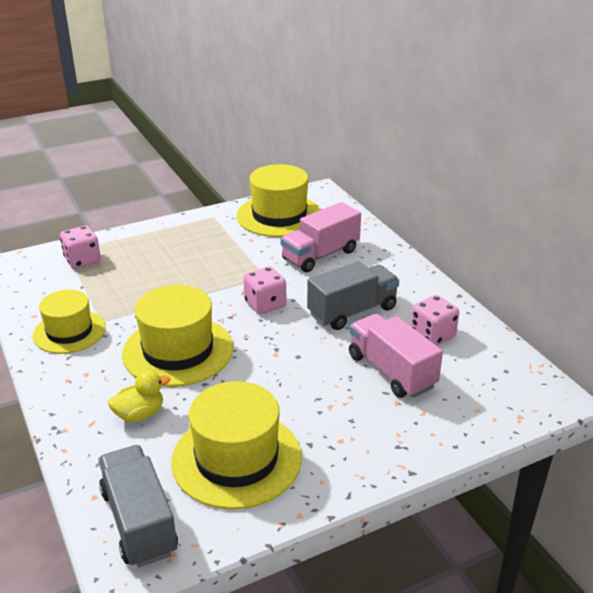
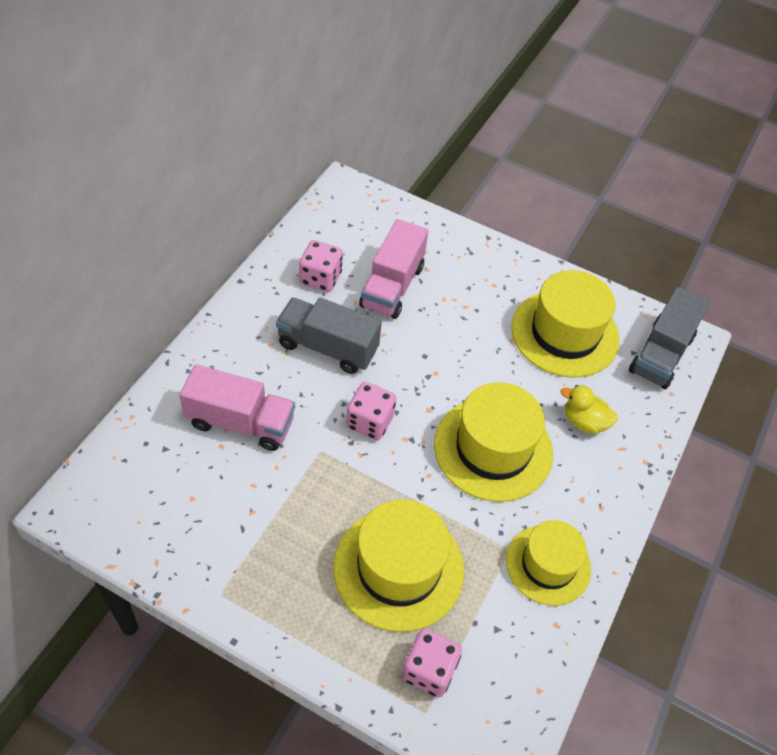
camera: 130 degrees left, 20 degrees up
(279, 215) = (170, 516): yellow hat -> yellow hat (398, 568)

